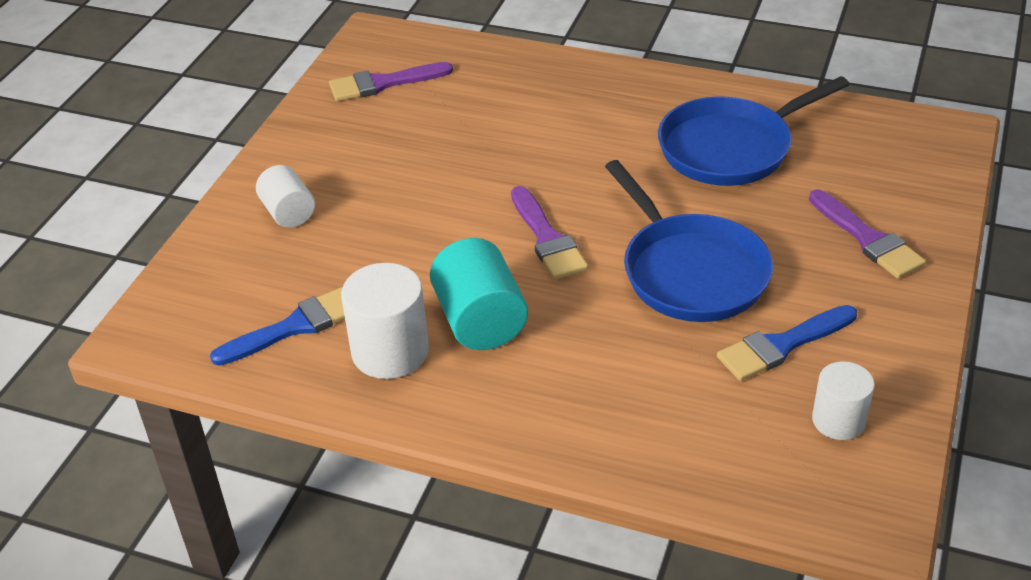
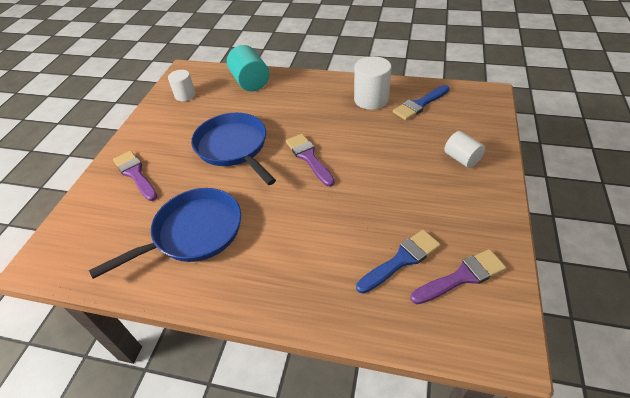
camera: 175 degrees right, 5 degrees up
(480, 321) = (335, 115): turquoise cylinder -> turquoise cylinder (250, 82)
(781, 345) = (198, 119): blue brush -> blue brush (401, 260)

